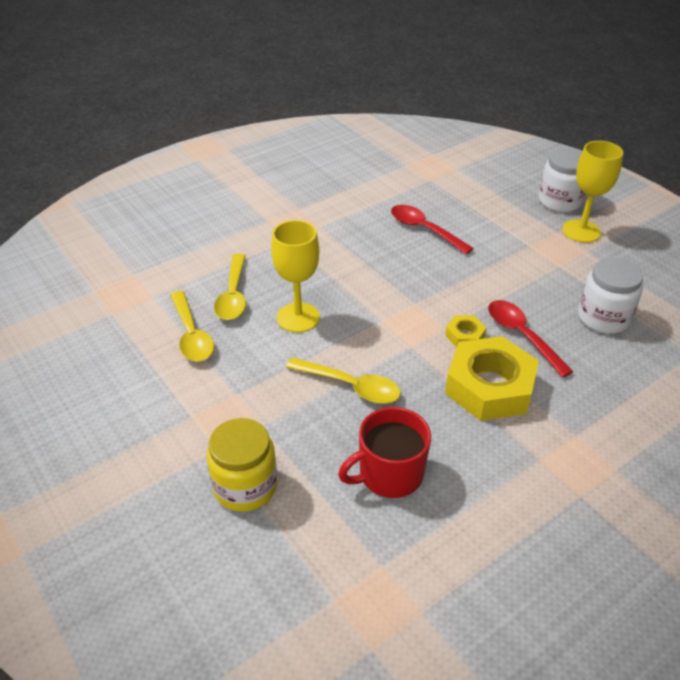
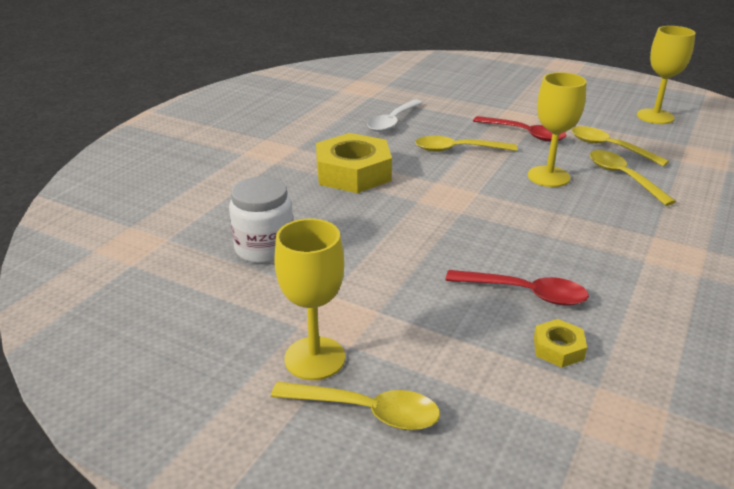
camera: 155 degrees right, 10 degrees down
(68, 366) = (655, 116): none -> yellow goblet
(245, 486) = (471, 102): yellow jar -> none
(389, 474) = (393, 122): red mug -> white spoon
(465, 336) = (395, 199): yellow nut -> yellow nut (558, 348)
(522, 335) = (343, 212): red spoon -> red spoon (525, 134)
(559, 201) = (367, 411): white jar -> yellow spoon

